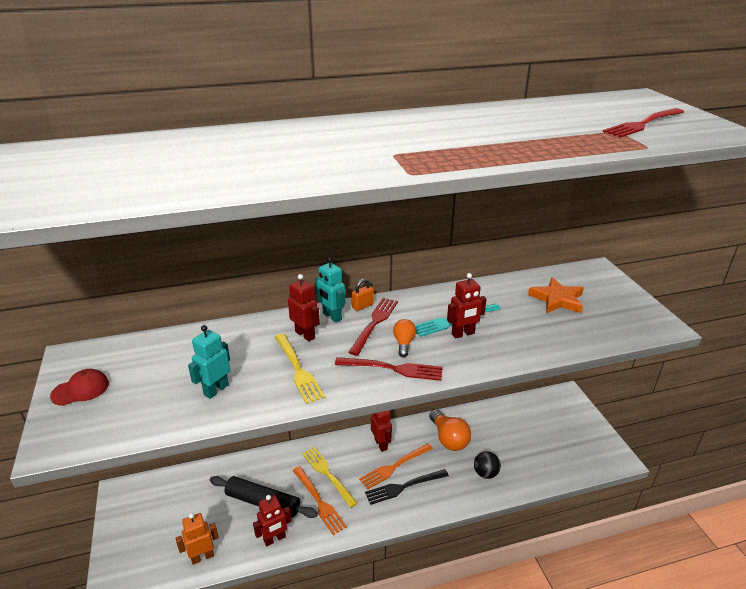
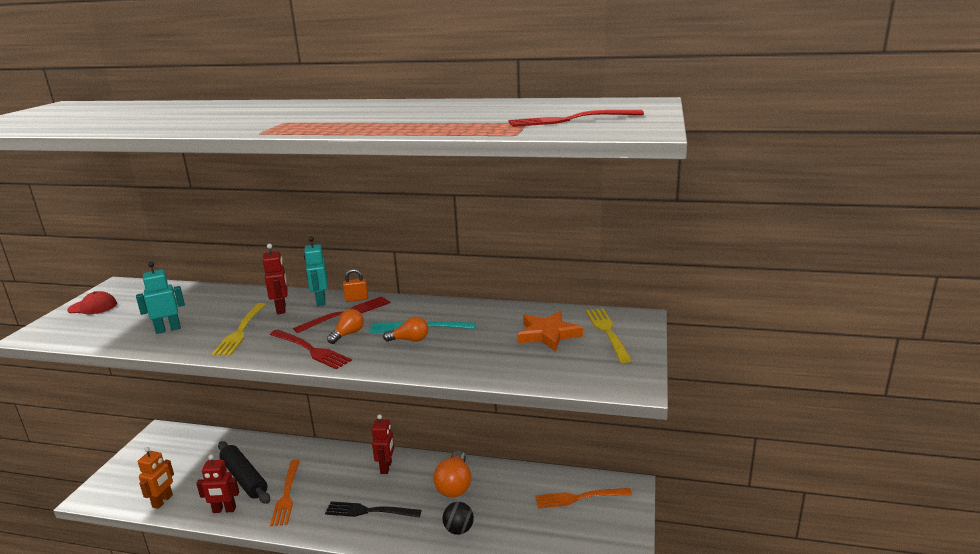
camera: 30 degrees right, 10 degrees down
(202, 557) = (163, 501): orange robot -> orange robot turned 105 degrees clockwise
(327, 474) = (315, 475): yellow fork -> yellow fork (607, 332)
(394, 467) = (378, 491): orange fork -> orange fork (579, 498)
(463, 334) = (410, 340): red robot -> orange light bulb

